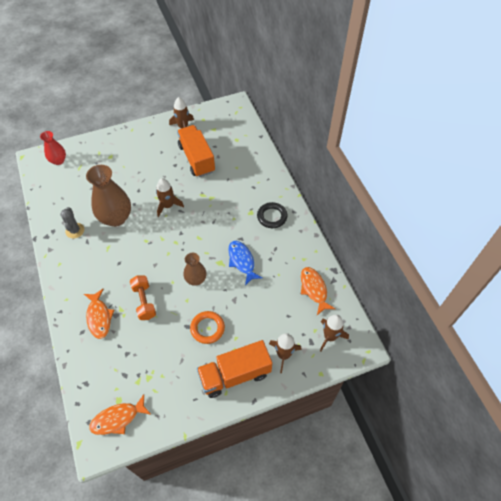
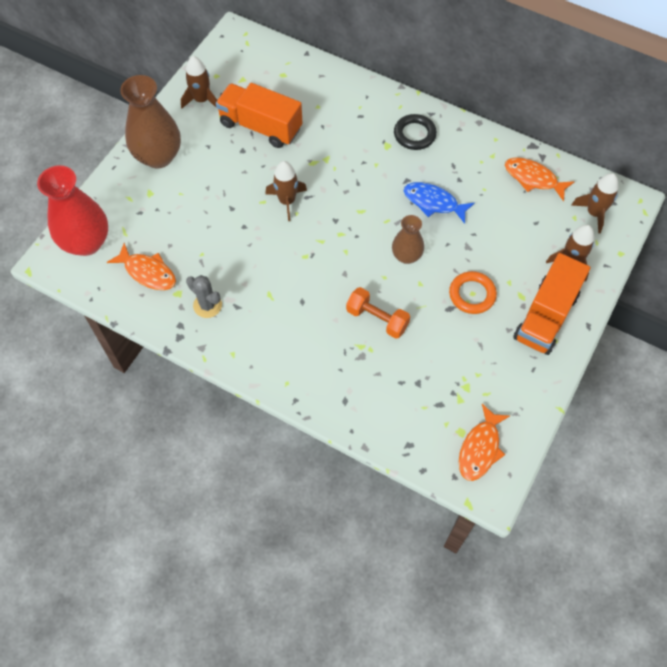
camera: 40 degrees left, 5 degrees up
(58, 161) = (86, 242): red vase -> red vase, size x1.76
(99, 317) = (346, 372): orange fish -> orange fish (148, 272)
(116, 218) = (241, 256): brown vase -> brown vase (158, 156)

